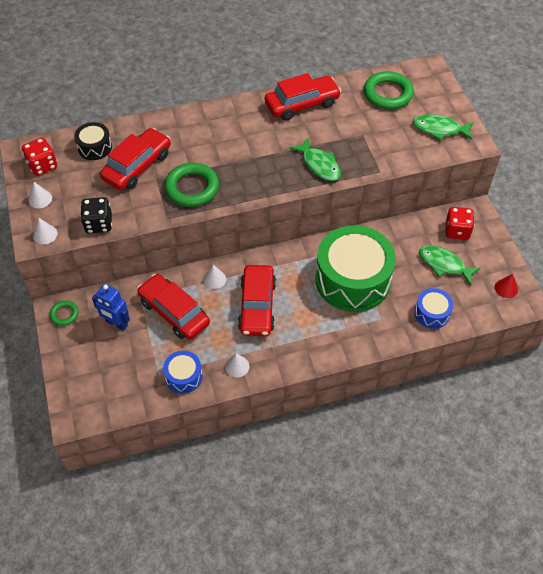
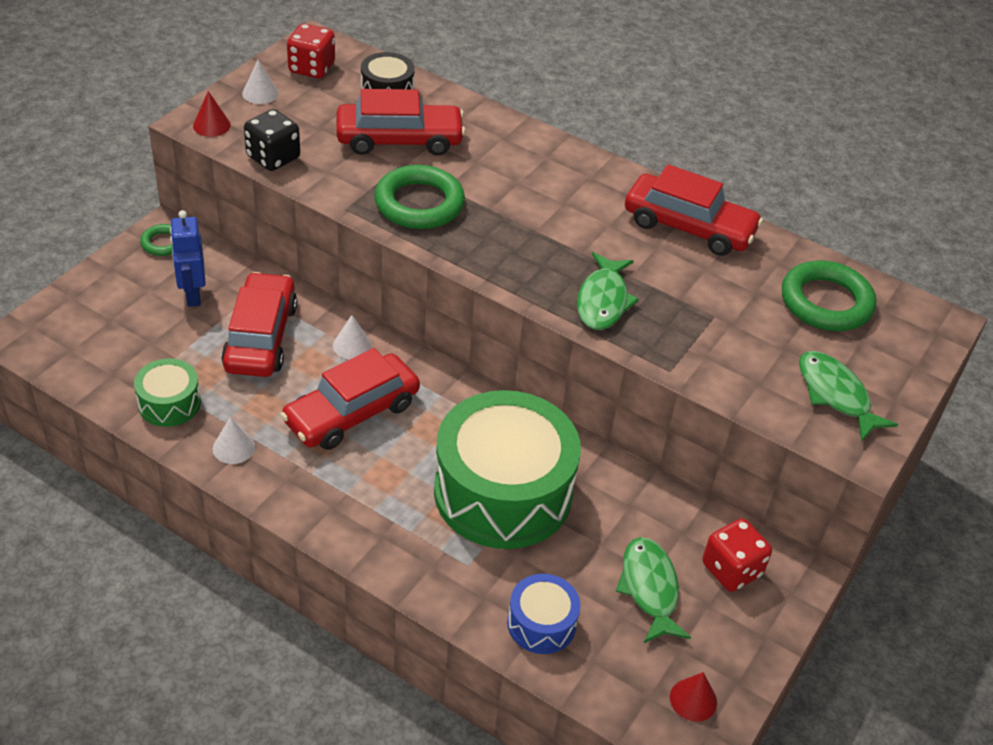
camera: 45 degrees right, 10 degrees down
(45, 234) = (211, 125): white cone -> red cone
(183, 376) = (169, 403): blue drum -> green drum

